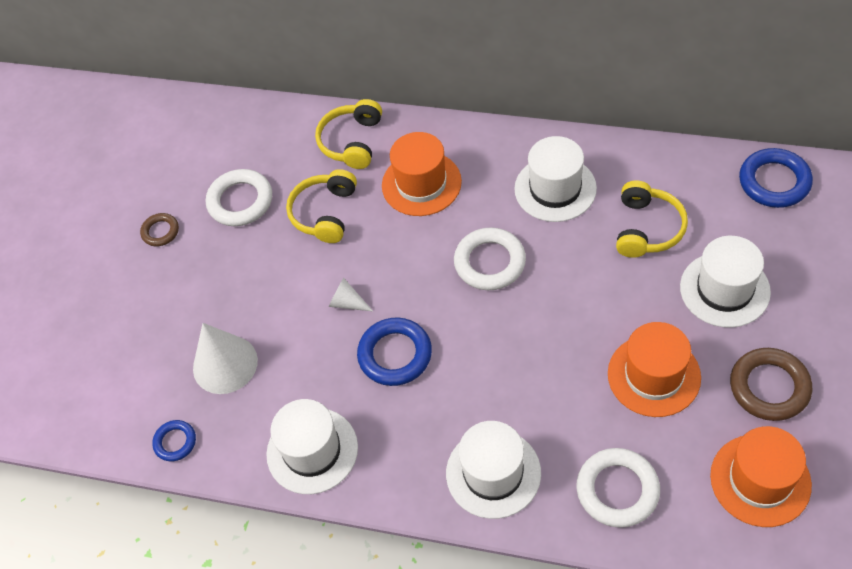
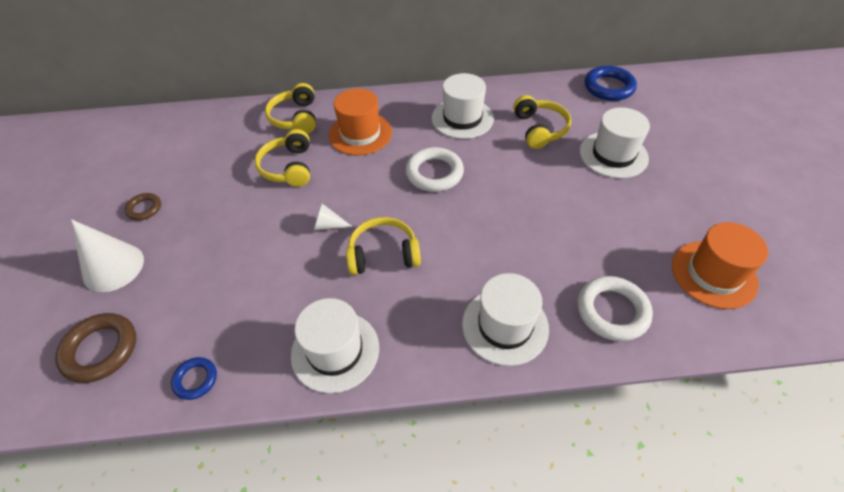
camera: 25 degrees left, 5 degrees down
(225, 364) = (230, 298): white cone -> white cone (113, 267)
(240, 201) = (213, 173): white ring -> none
(395, 355) = (383, 254): blue ring -> yellow headphones
(654, 375) = (595, 221): orange hat -> none
(769, 387) = (680, 209): brown ring -> brown ring (100, 350)

